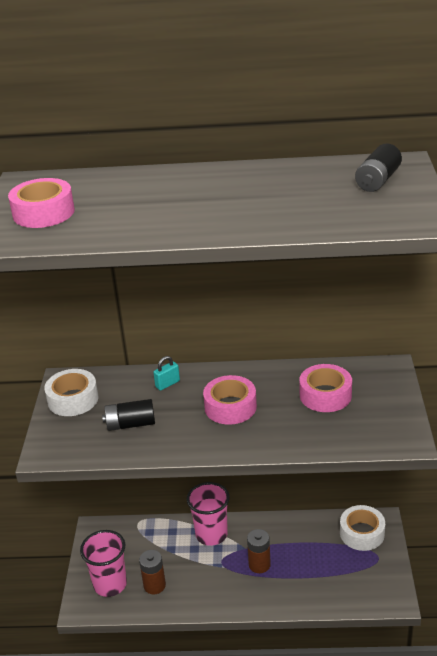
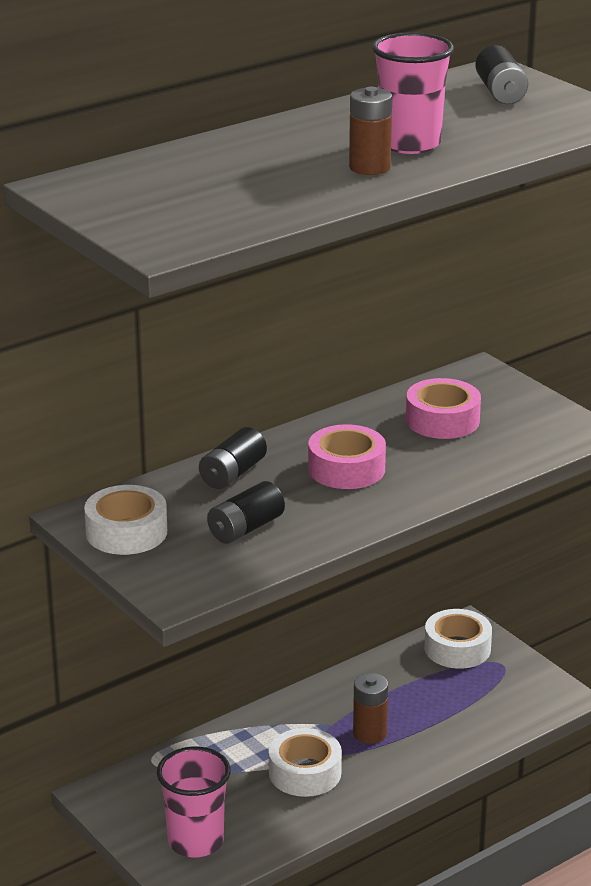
camera: 40 degrees left, 5 degrees down
(43, 213) = (164, 208): pink tape -> none
(154, 585) = (259, 815): brown battery -> brown battery (369, 167)
(167, 384) = (232, 474): turquoise padlock -> black battery
(202, 571) = (305, 772): none -> white tape
(211, 534) = (270, 729): pink cup -> pink cup (410, 144)

